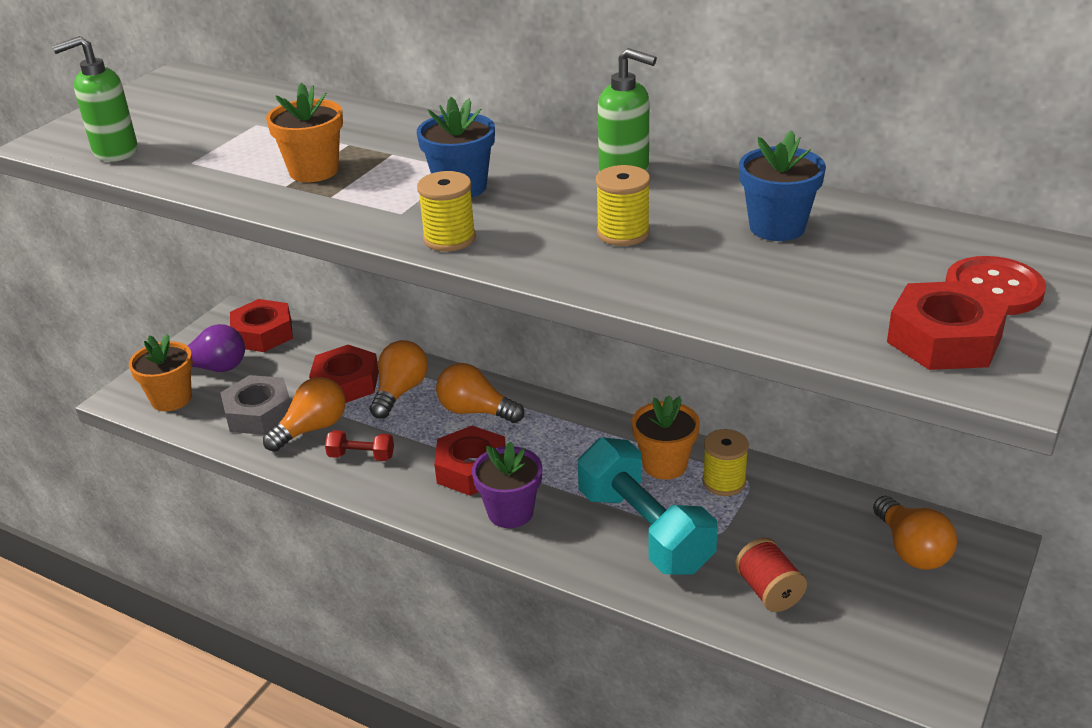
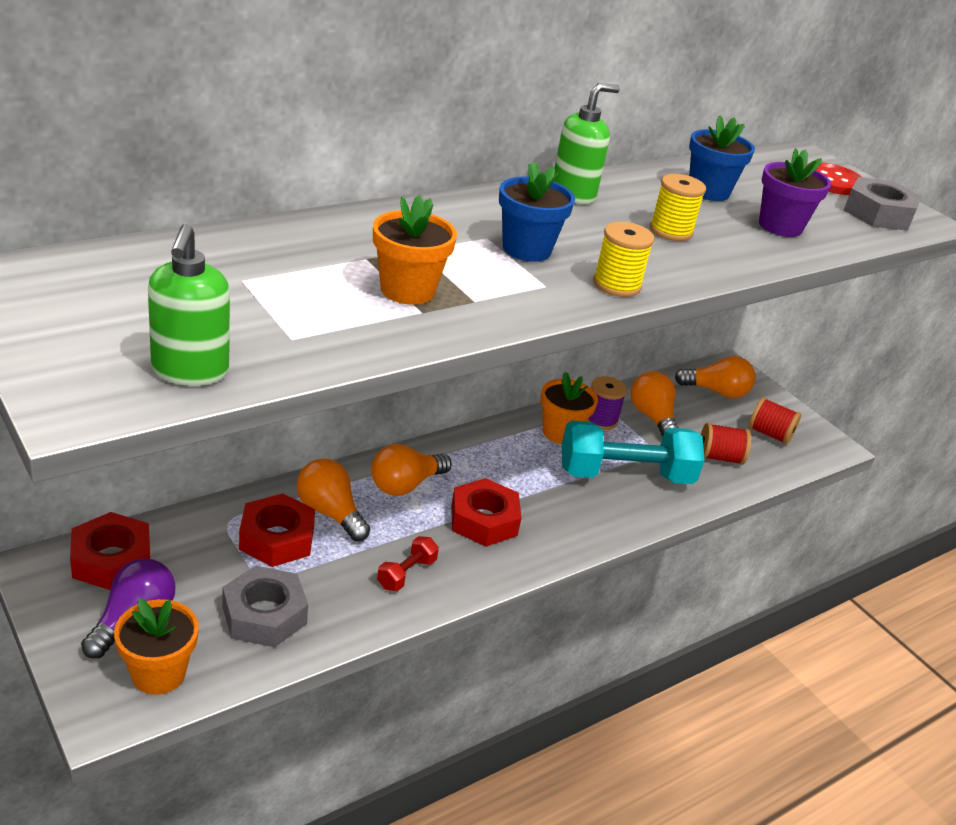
camera: 70 degrees left, 0 degrees up
(312, 429) = (331, 588): orange light bulb -> orange light bulb (652, 418)
(510, 512) = (556, 524): purple flower pot -> purple flower pot (780, 226)
(724, 482) = (600, 420): yellow spool -> purple spool
(879, 621) = (769, 434): none -> red spool
(944, 339) = (878, 214): red nut -> grey nut

